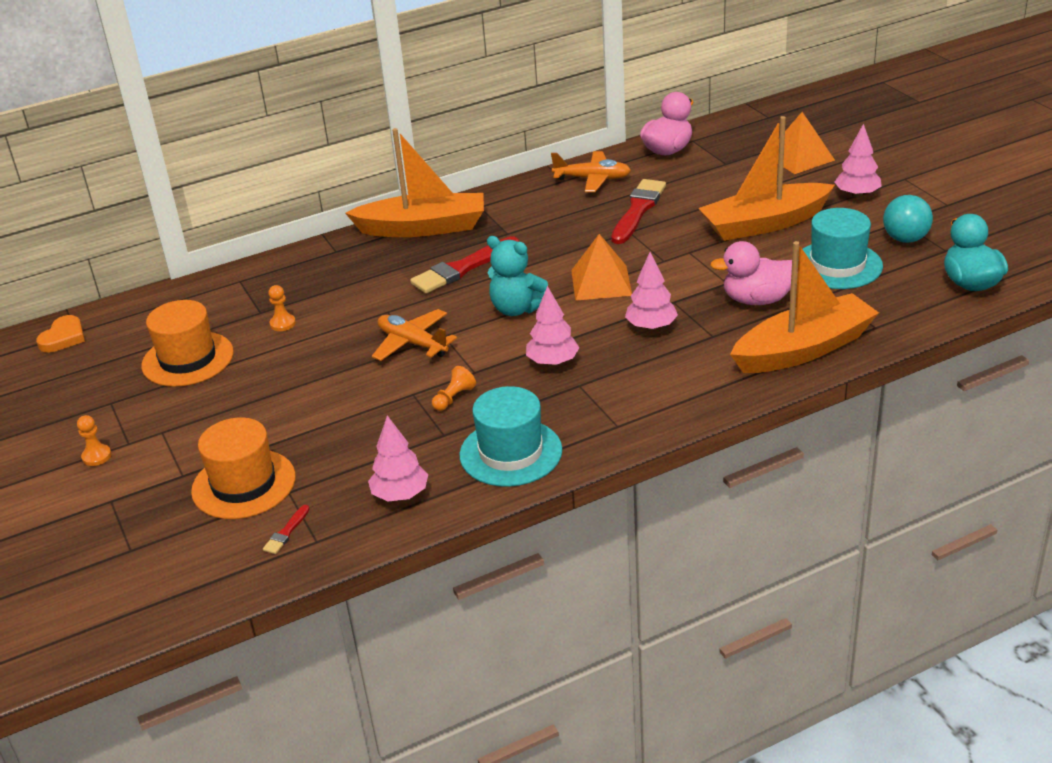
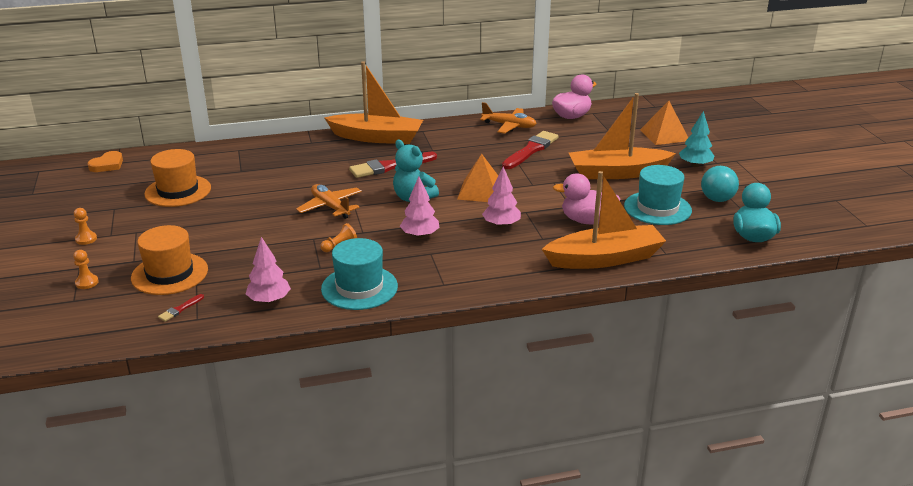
camera: 10 degrees right, 5 degrees down
(282, 323) = (251, 180): orange pawn -> orange pawn (87, 283)
(857, 195) = (695, 165): pink tree -> turquoise tree

